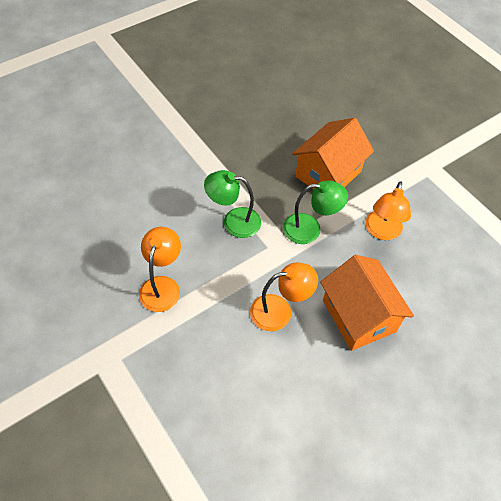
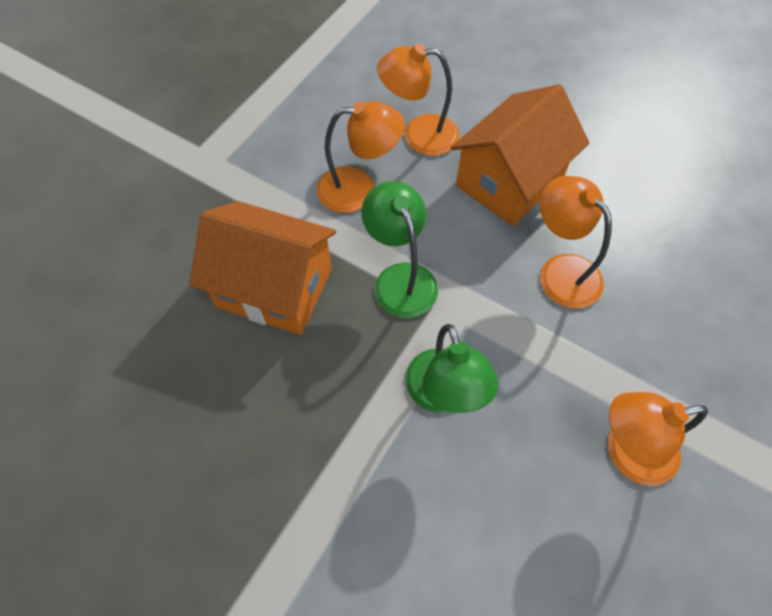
camera: 110 degrees left, 5 degrees up
(417, 280) = (419, 135): none -> orange lamp

